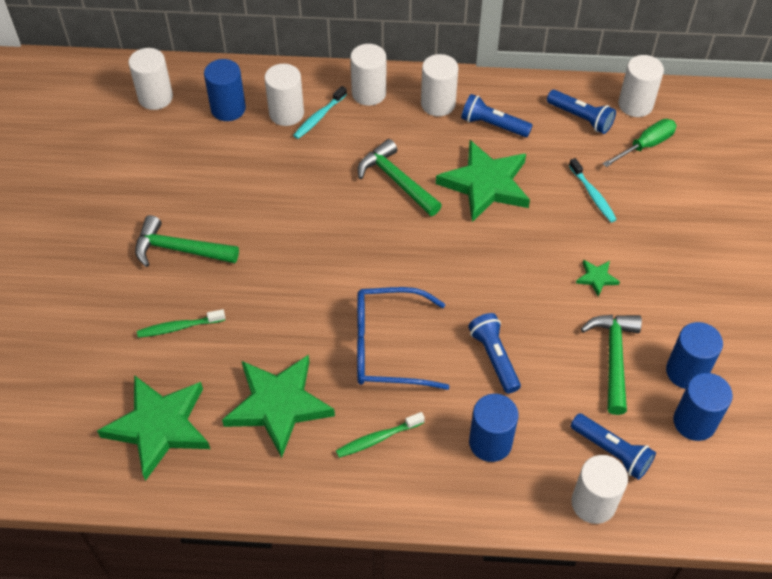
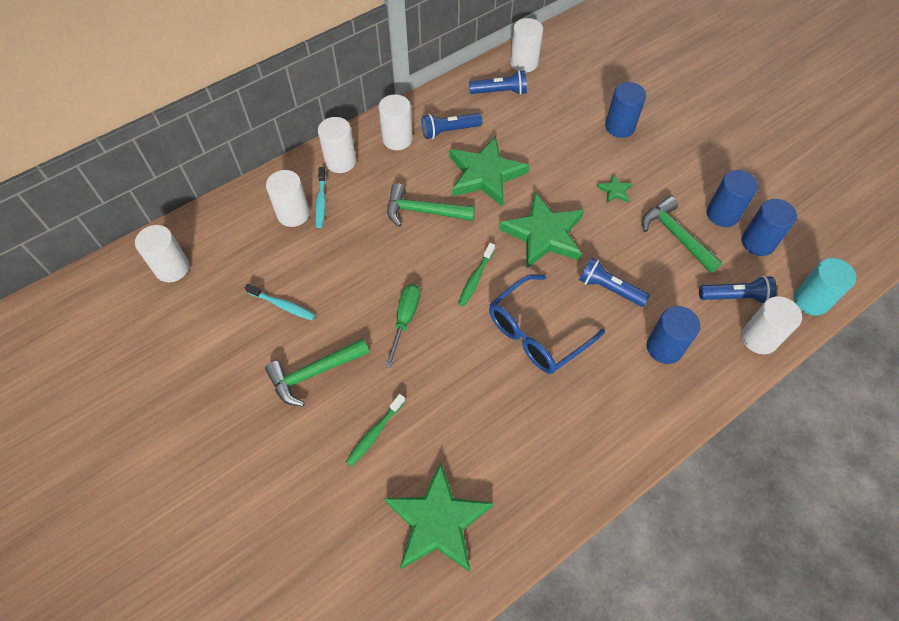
camera: 40 degrees left, 5 degrees up
(228, 109) = (243, 239): blue cylinder -> blue cylinder (620, 127)
(278, 405) = (506, 433): green star -> green star (544, 234)
(377, 438) = (595, 402): green toothbrush -> green toothbrush (475, 278)
(593, 195) = (558, 138): turquoise toothbrush -> turquoise toothbrush (283, 305)
(646, 145) = (556, 85): green screwdriver -> green screwdriver (405, 319)
(689, 511) = (811, 300): none -> turquoise cylinder

